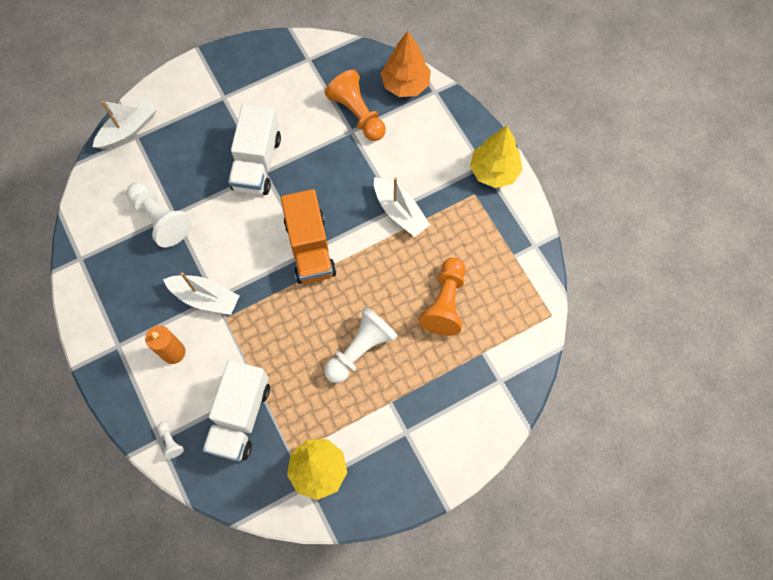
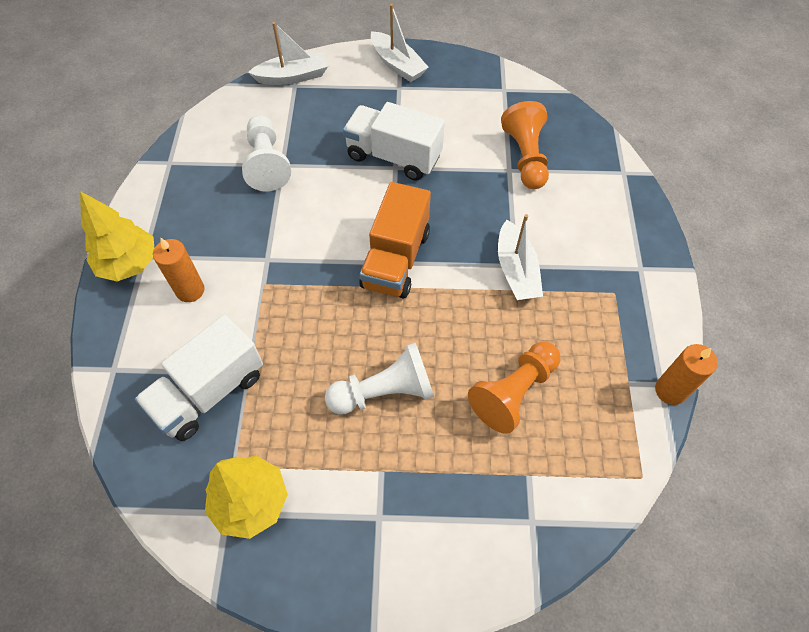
camera: 30 degrees right, 10 degrees down
(171, 441) = (122, 378): white pawn -> none
(205, 298) = (258, 254): white boat -> white boat (397, 64)
(257, 163) = (393, 157): white truck -> white truck turned 75 degrees clockwise
(405, 84) = (594, 153): orange tree -> none
(494, 171) = (651, 280): yellow tree -> yellow tree (129, 264)
(542, 247) = (670, 390): none -> orange candle

